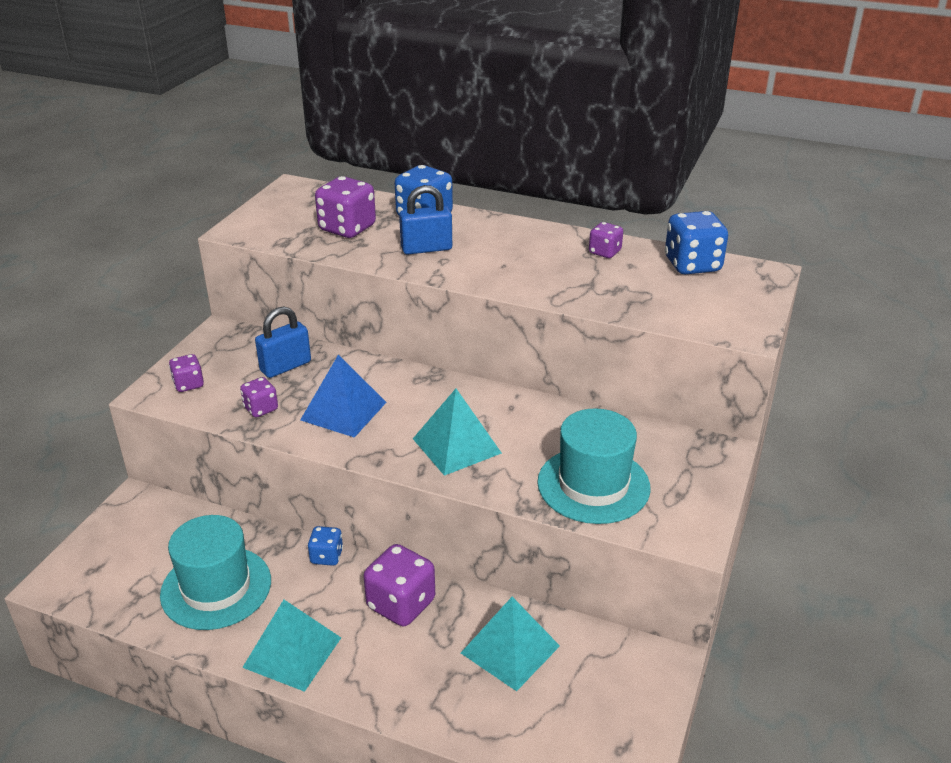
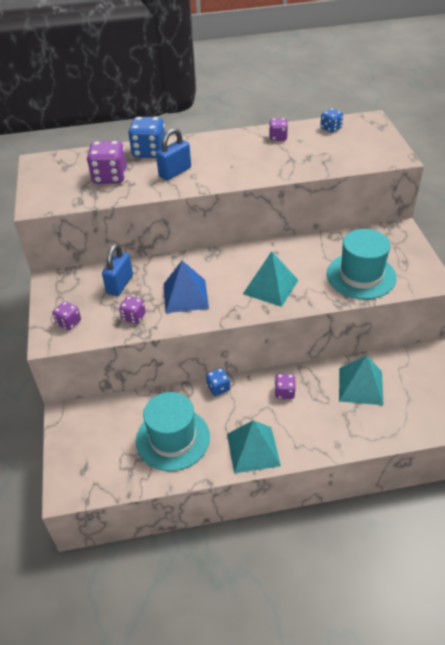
camera: 30 degrees left, 10 degrees up
(401, 604) = (284, 392): purple dice -> purple dice, size x0.56
(692, 265) = (331, 128): blue dice -> blue dice, size x0.56

